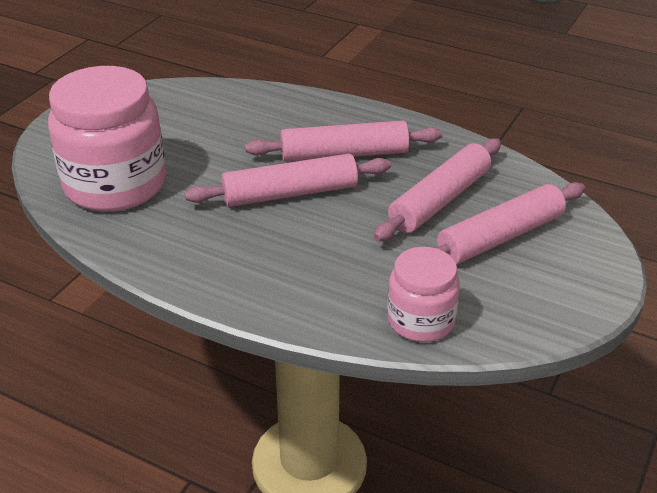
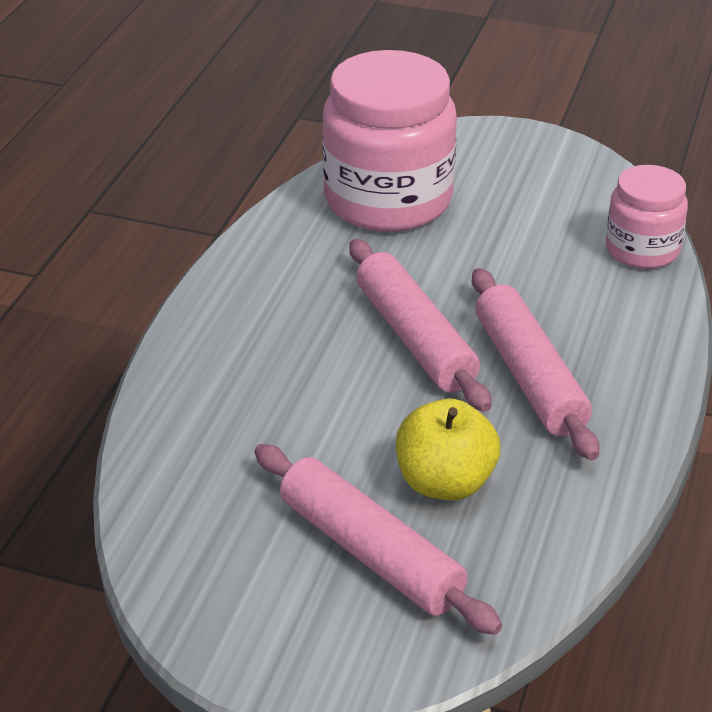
camera: 80 degrees right, 0 degrees up
(421, 321) = (174, 481): pink jar -> pink jar (642, 250)
(439, 200) = (445, 483): pink rolling pin -> yellow apple

